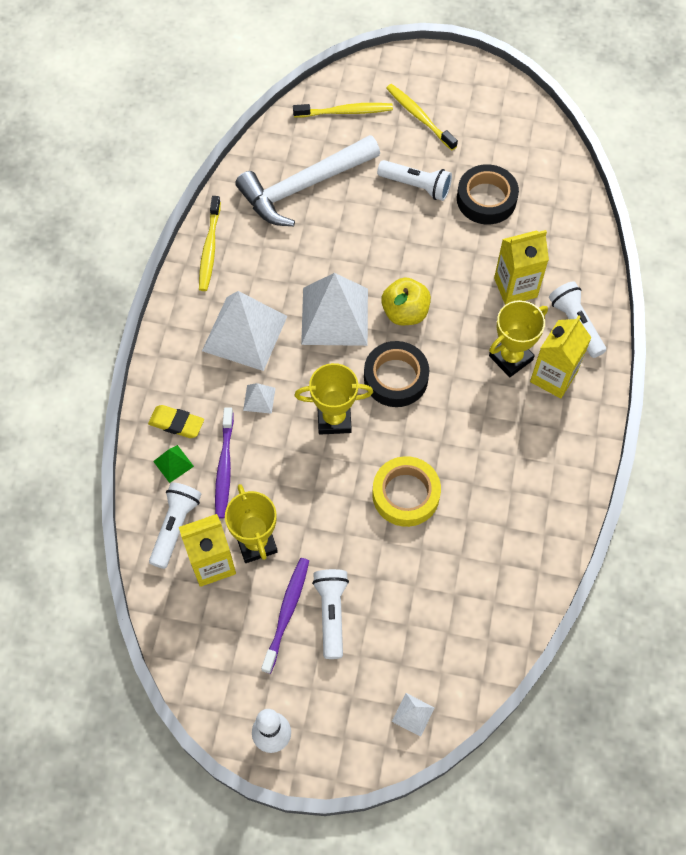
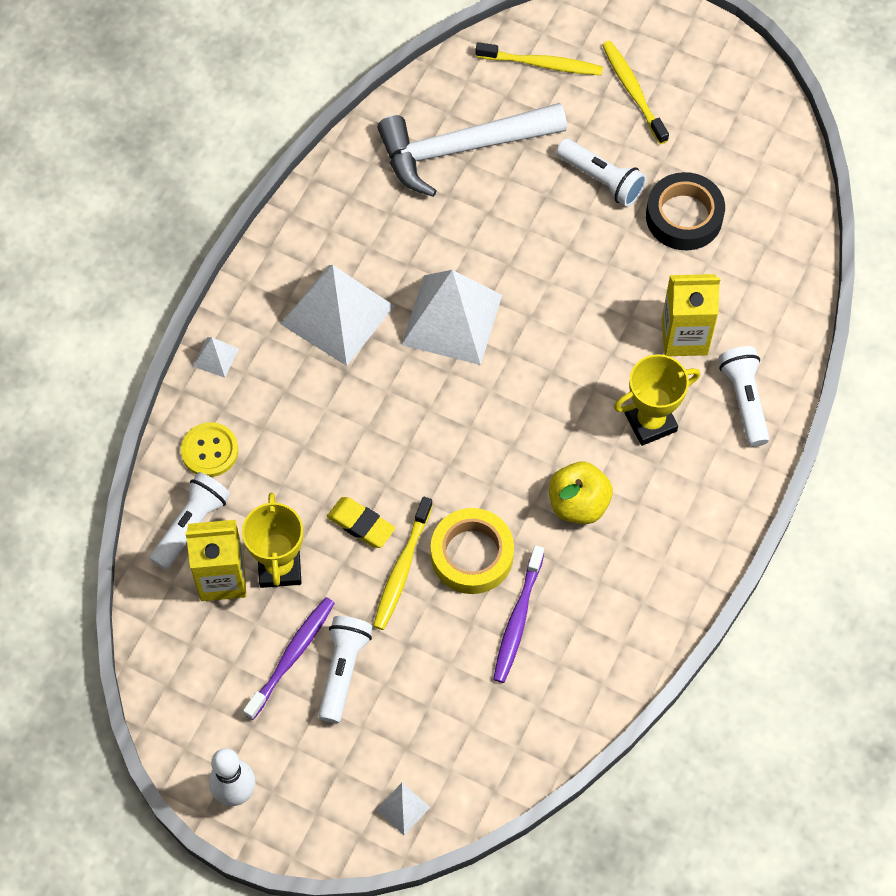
camera: 15 degrees right, 0 degrees up
(173, 463) = (209, 451): green pyramid -> yellow button
(176, 423) = (226, 404): yellow eraser -> yellow eraser (361, 524)
(209, 248) = (325, 200): yellow toothbrush -> yellow toothbrush (402, 568)
(224, 467) = (268, 469): purple toothbrush -> purple toothbrush (518, 619)
(259, 399) = (332, 398): white pyramid -> white pyramid (216, 357)
(334, 419) = (414, 444): yellow trophy -> none
(395, 378) = (502, 412): black tape -> none
(405, 312) = (538, 335): yellow apple -> yellow apple (578, 504)
(553, 377) = (695, 458): yellow carton -> none

